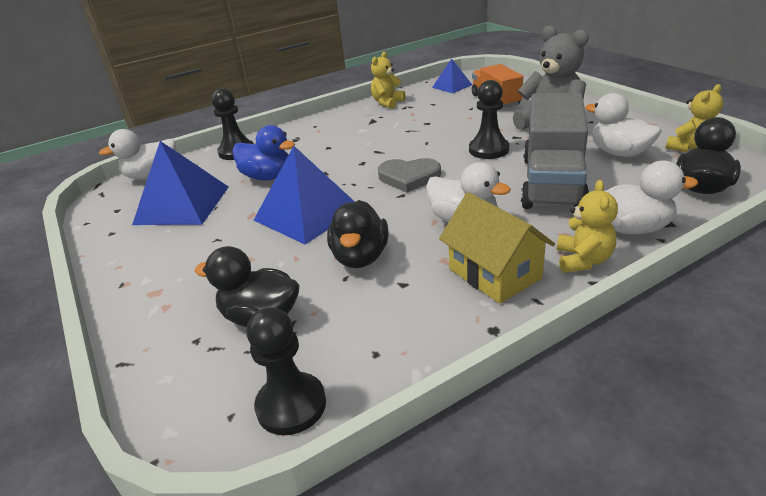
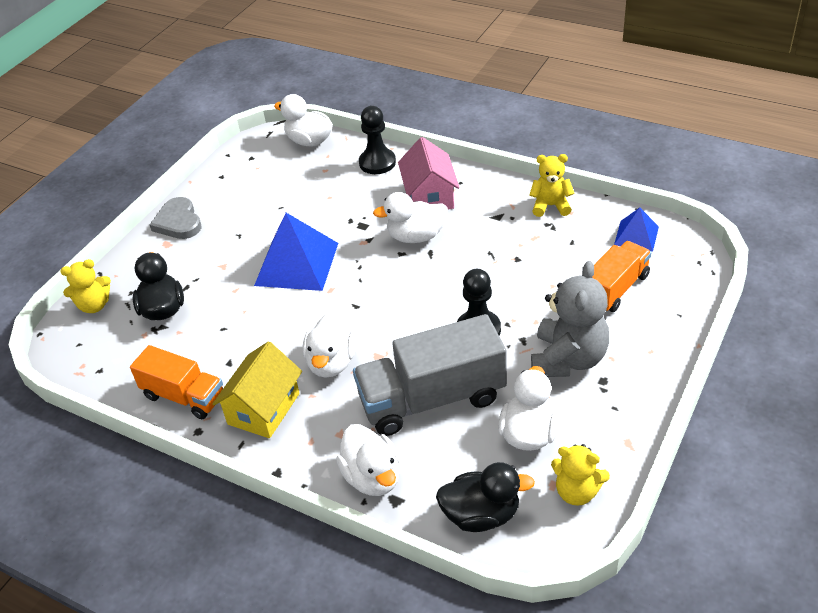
camera: 60 degrees right, 10 degrees up
(182, 205) = (274, 187): blue pyramid -> none
(268, 177) = (343, 208): blue duck -> none
(291, 405) = (95, 365): black pawn -> none
(312, 139) = (429, 196): none -> pink house
(351, 153) = (416, 236): none -> white duck
(360, 257) = (251, 324): black duck -> none
(409, 177) = (390, 297): grey heart -> grey heart (178, 222)
(427, 329) = (184, 396): none -> orange truck
(583, 260) = (306, 456): yellow teddy bear -> yellow teddy bear (94, 305)

